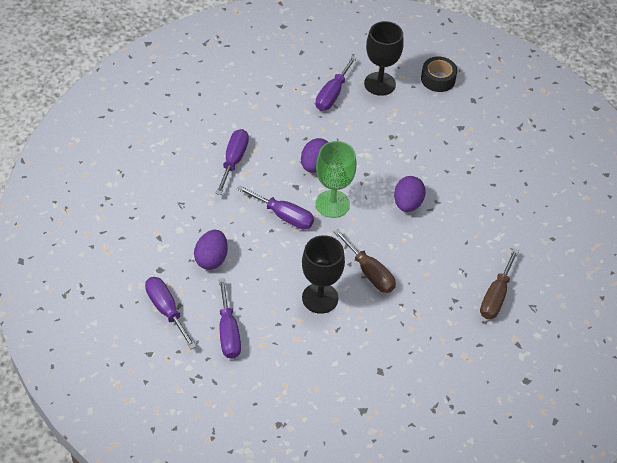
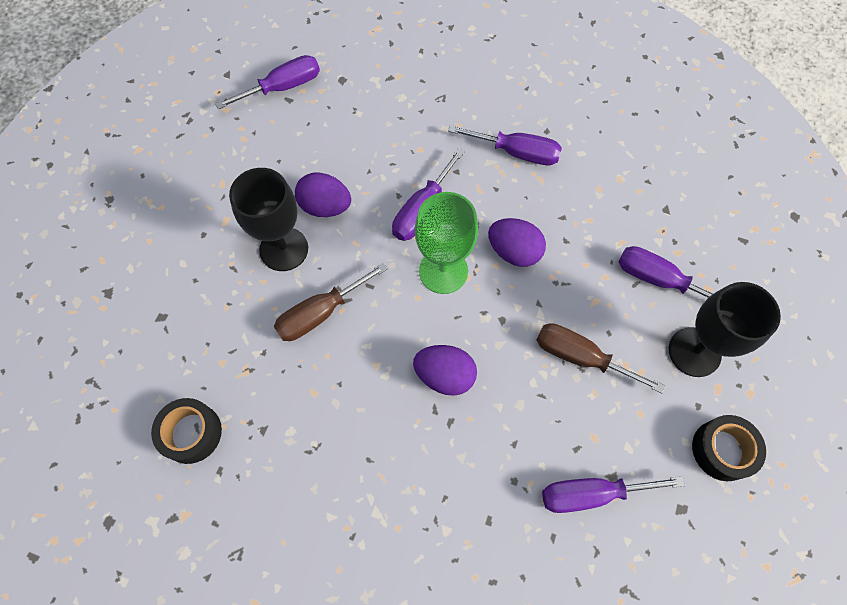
camera: 95 degrees right, 15 degrees up
(211, 259) = (354, 130): purple egg -> purple egg (325, 206)
(228, 332) = (244, 148): purple screwdriver -> purple screwdriver (591, 494)
(462, 340) = (191, 433): none -> black tape
(496, 296) = (262, 494): brown screwdriver -> brown screwdriver (580, 357)

